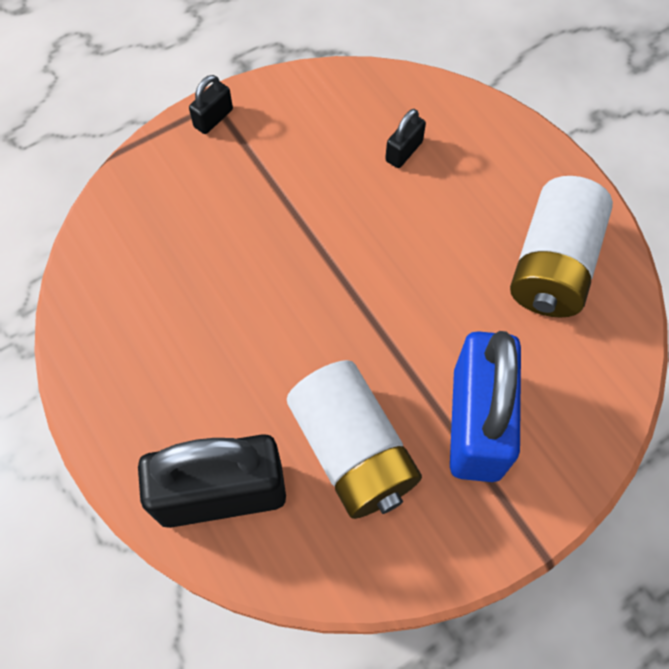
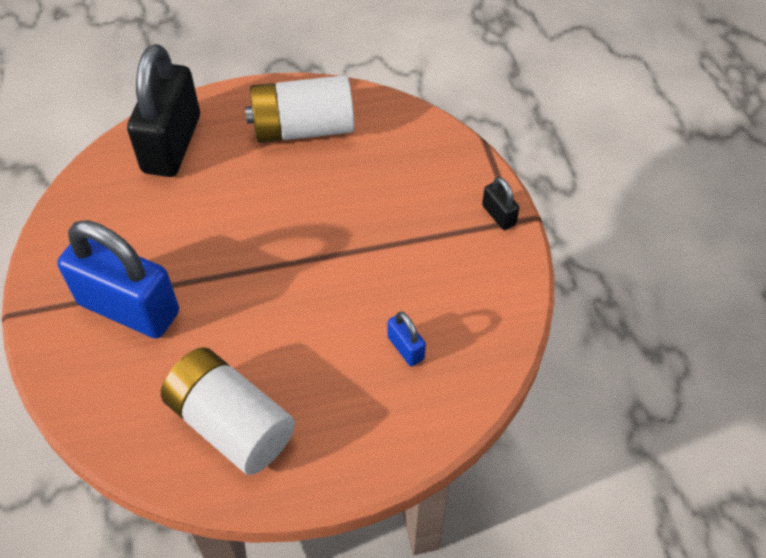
camera: 110 degrees right, 10 degrees down
(352, 450) = (156, 224): white battery -> white battery (303, 129)
(404, 151) = (405, 348): black padlock -> blue padlock

